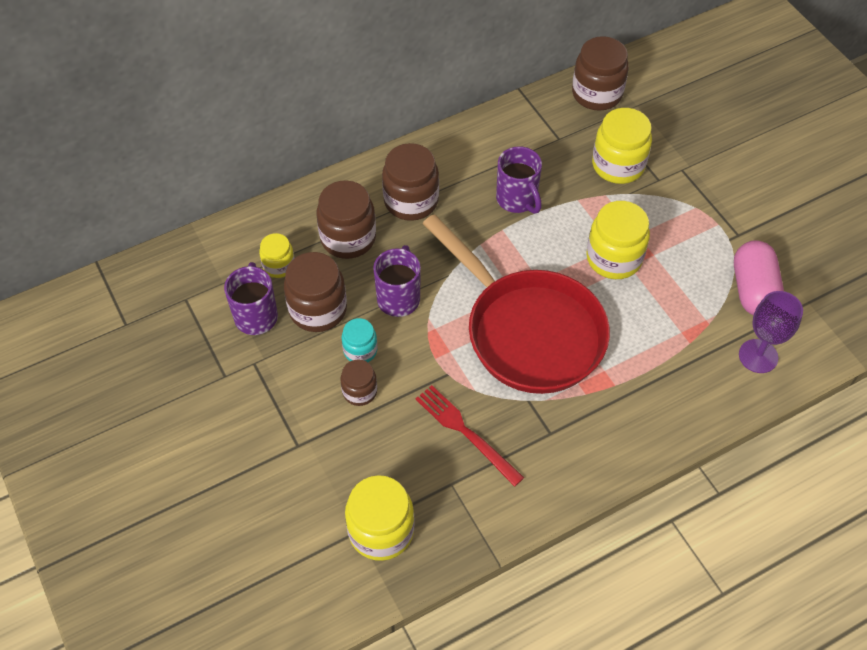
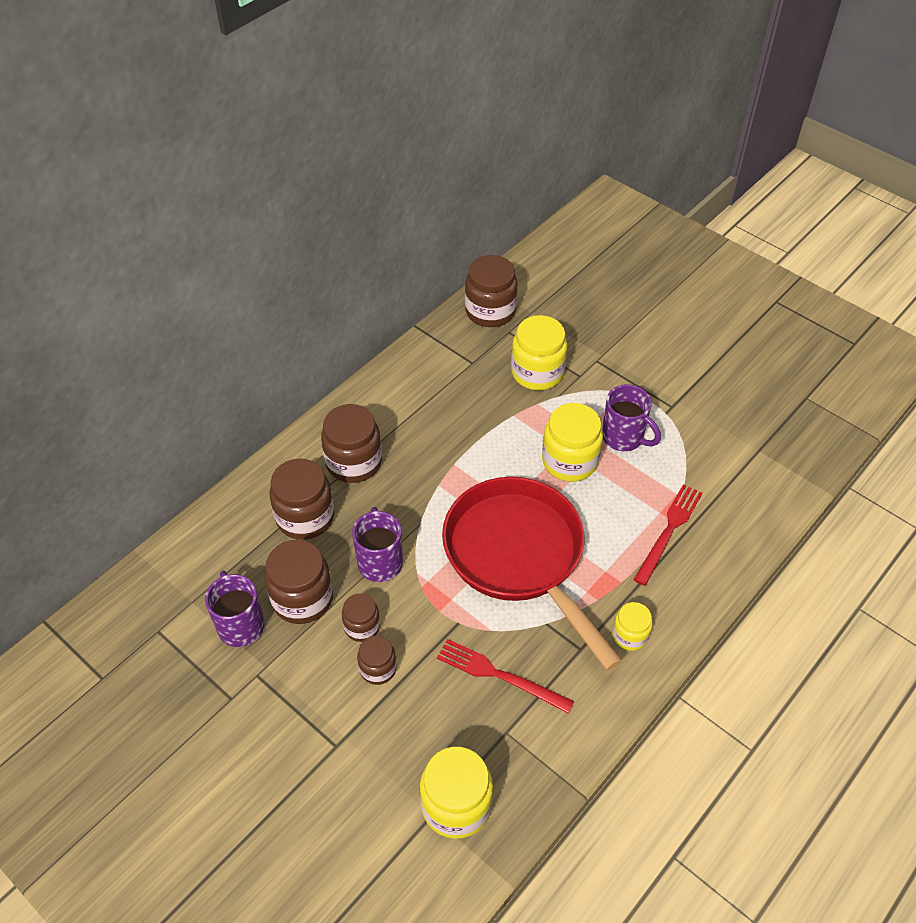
camera: 20 degrees left, 5 degrees down
(279, 266) = (244, 566): yellow jar -> yellow jar (630, 635)
(360, 350) = (362, 627): turquoise jar -> brown jar
(517, 200) = (457, 432): purple mug -> purple mug (624, 438)
(528, 332) = (519, 556): red pan -> red pan turned 150 degrees counterclockwise
(682, 352) = (669, 531): none -> red fork
(753, 290) = (706, 453): pink capsule -> none
(758, 356) = (737, 513): purple goblet -> none

